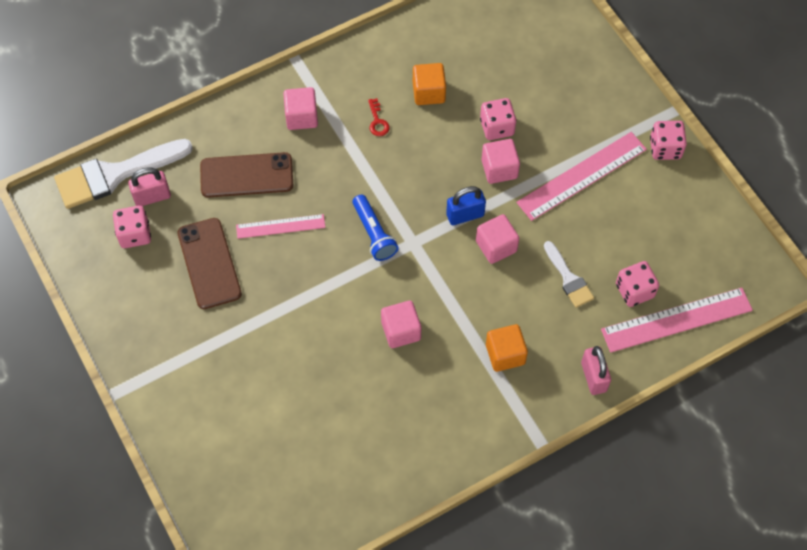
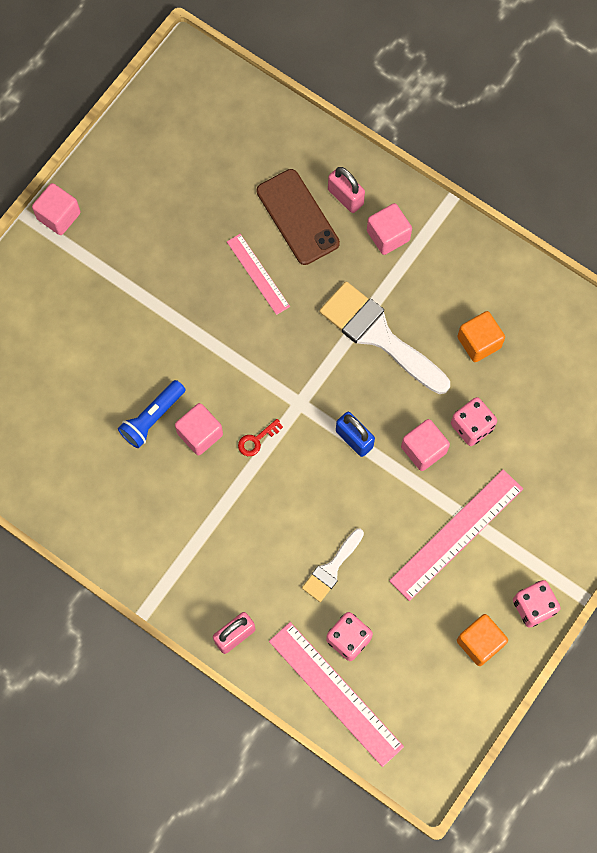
camera: 65 degrees right, 10 degrees up
(115, 174) = (240, 102): white brush -> white brush (378, 335)
(135, 234) = (187, 151): pink dice -> none
(152, 197) = (233, 146): pink padlock -> pink padlock (345, 197)
(209, 263) = (188, 230): brown phone -> none
(374, 234) = (291, 362): blue flashlight -> blue flashlight (152, 418)
(377, 121) = (419, 309): red key -> red key (256, 440)
(496, 246) = (333, 483): pink cube -> pink cube (59, 216)
(505, 354) = (220, 541): orange cube -> orange cube (480, 642)
(582, 176) = (456, 534): pink ruler -> pink ruler turned 75 degrees counterclockwise

